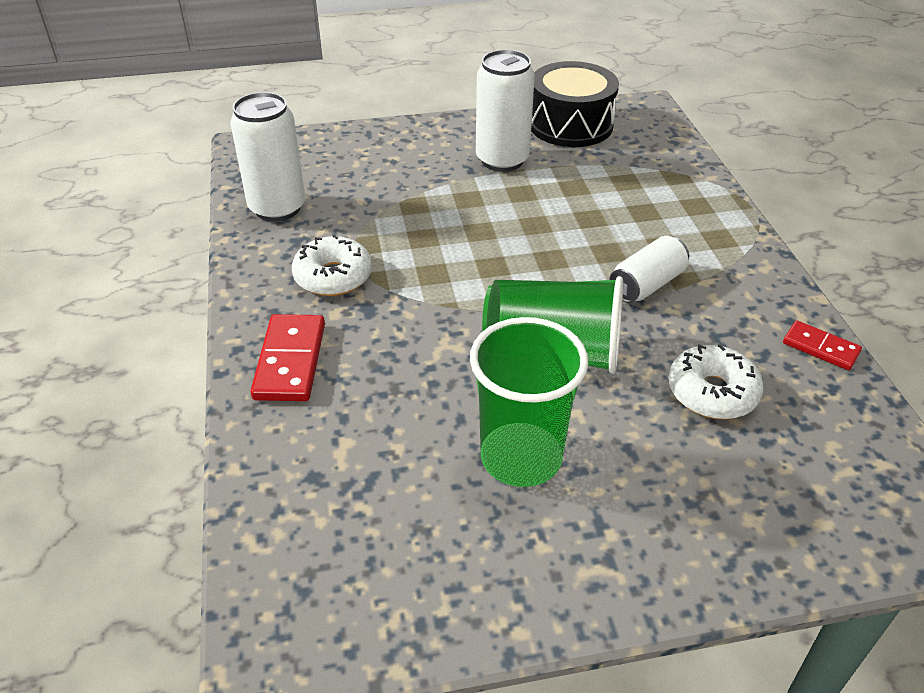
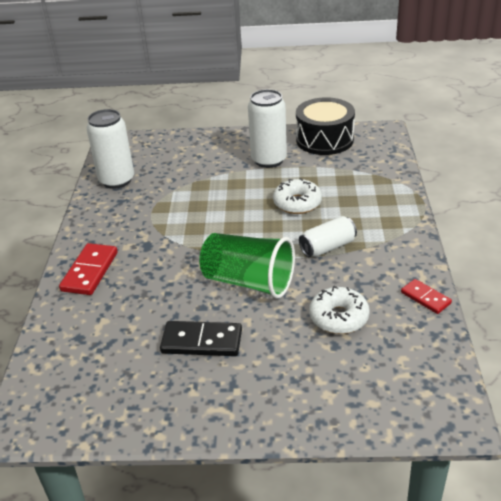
camera: 15 degrees right, 5 degrees down
(333, 276) = (134, 224): white donut -> white donut (297, 203)
(521, 457) = (202, 341): green cup -> black domino

